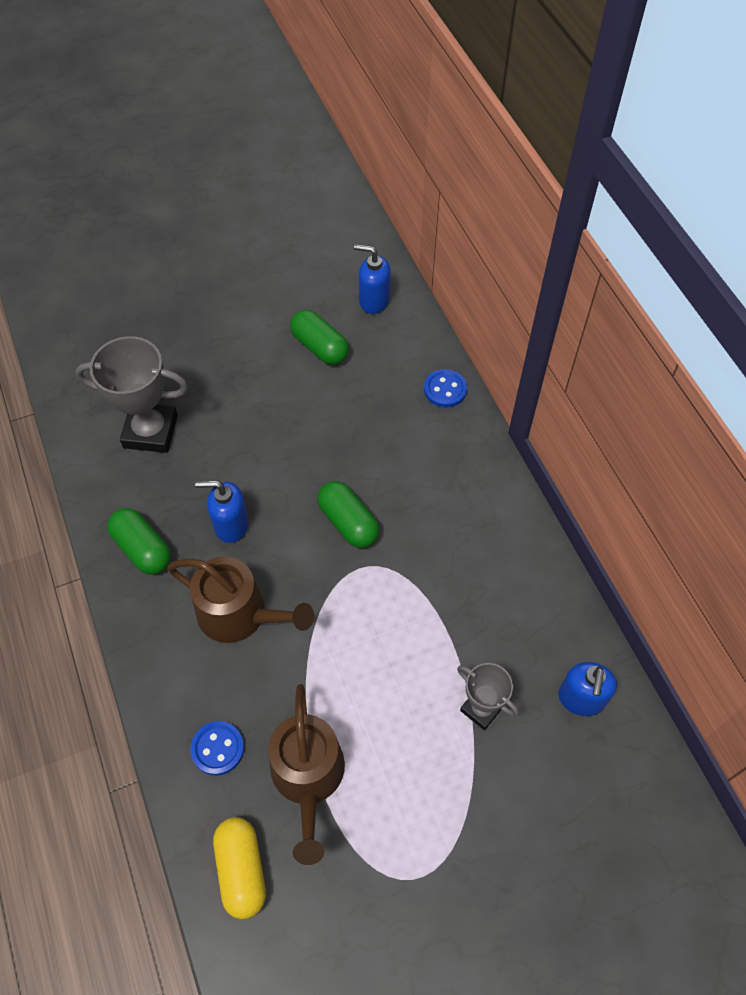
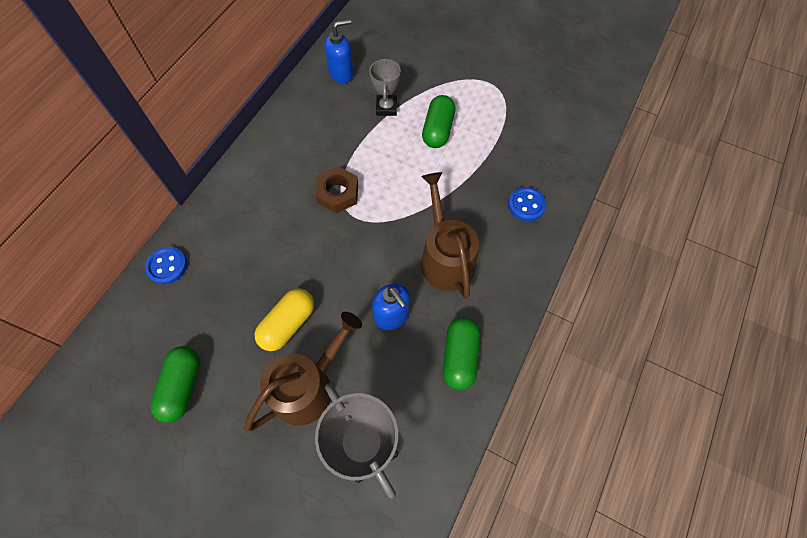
camera: 130 degrees left, 5 degrees up
(241, 870) = (564, 149): yellow capsule -> yellow capsule (288, 324)
(308, 777) = (495, 154): brown watering can -> brown watering can (308, 387)
(348, 522) = (329, 247): green capsule -> green capsule (438, 130)
(374, 300) = (99, 384): blue soap dispenser -> none
(403, 571) = (337, 193): none -> brown nut

